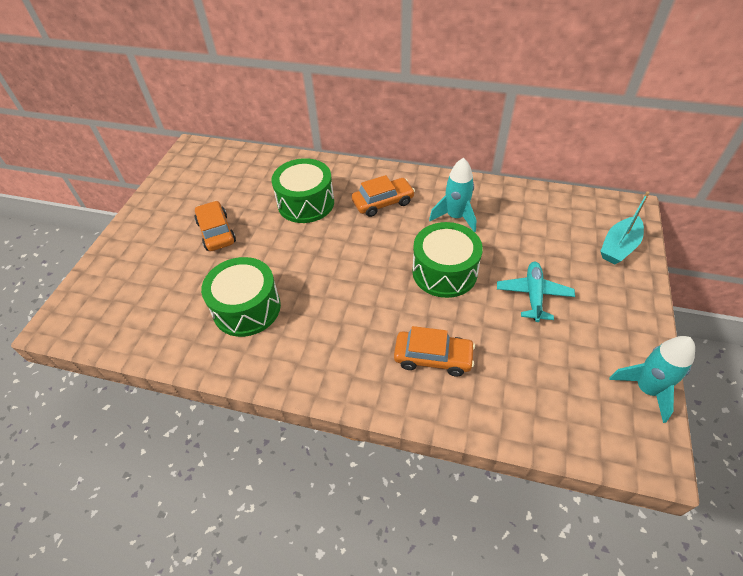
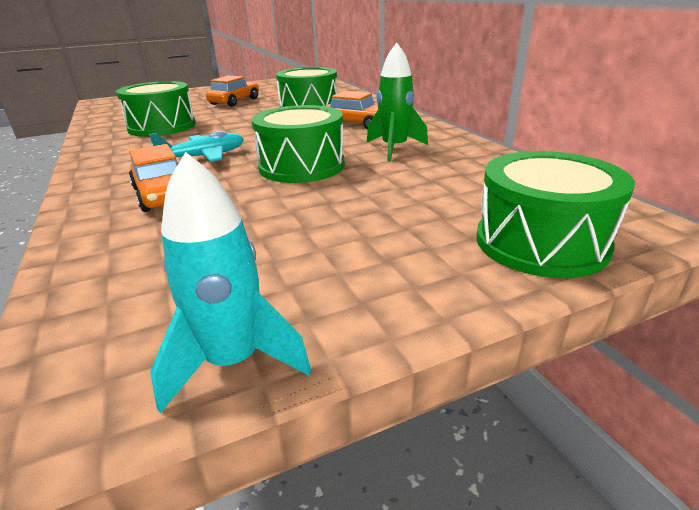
camera: 50 degrees right, 20 degrees down
(455, 217) = (394, 149): turquoise rocket -> green rocket
(533, 295) = (333, 214): turquoise plane -> turquoise plane (204, 157)
(619, 247) = (541, 242): turquoise boat -> green drum

